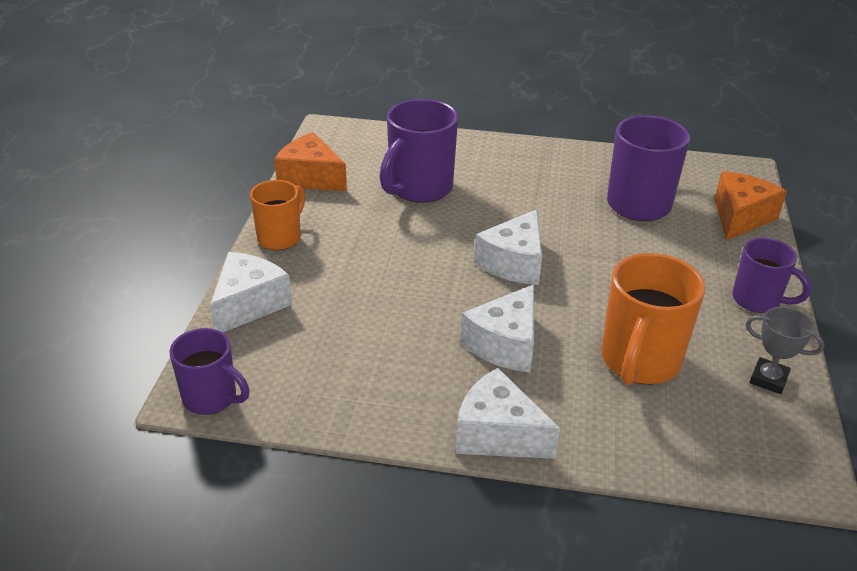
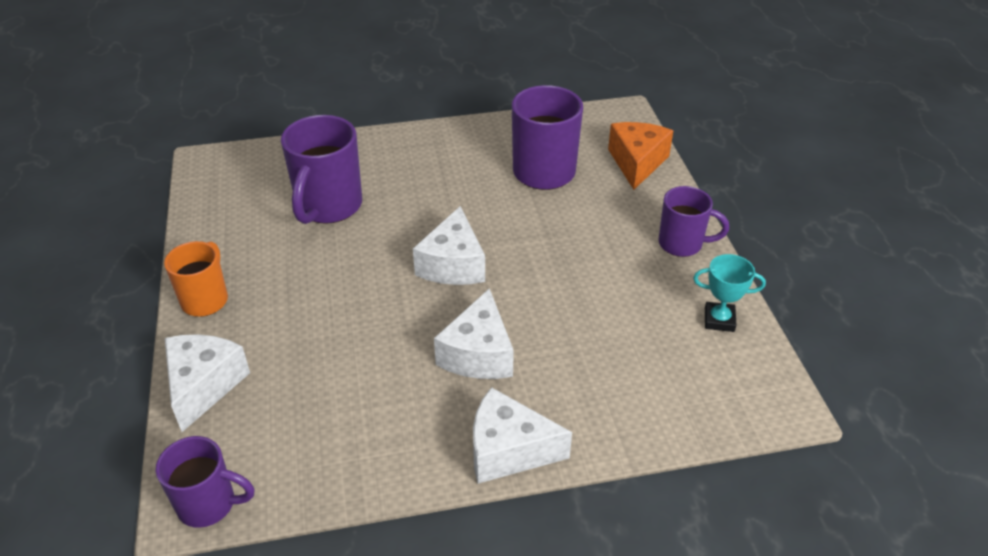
camera: 20 degrees left, 5 degrees up
(310, 178) = (209, 222): orange cheese -> none
(639, 362) = (605, 336): orange mug -> none
(768, 379) = (719, 320): grey trophy -> turquoise trophy

